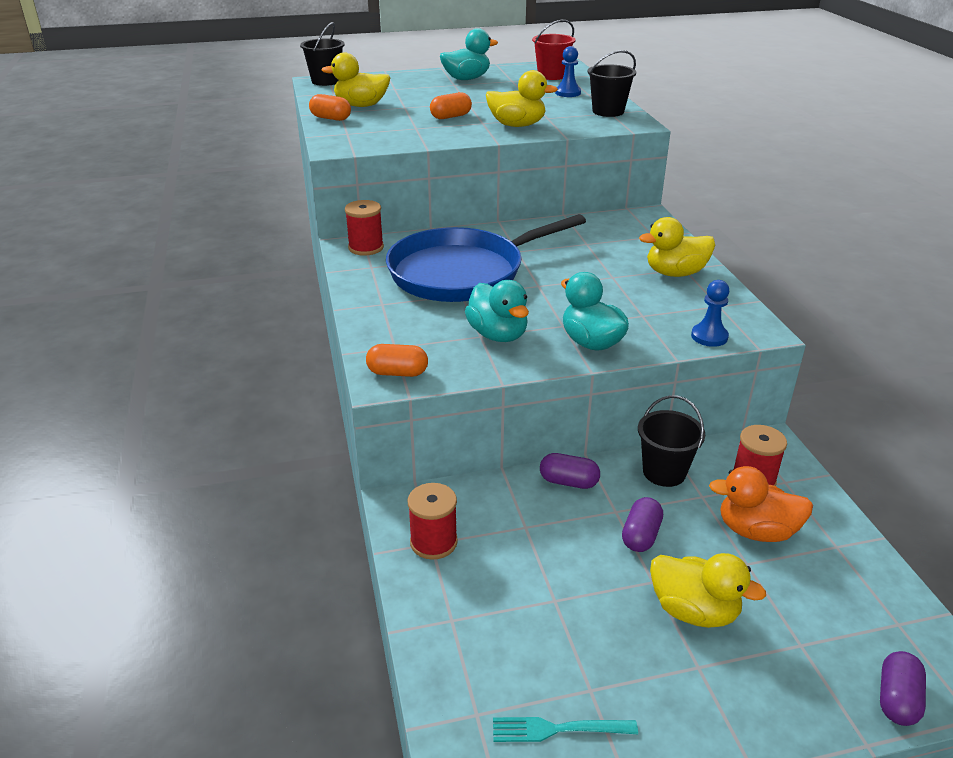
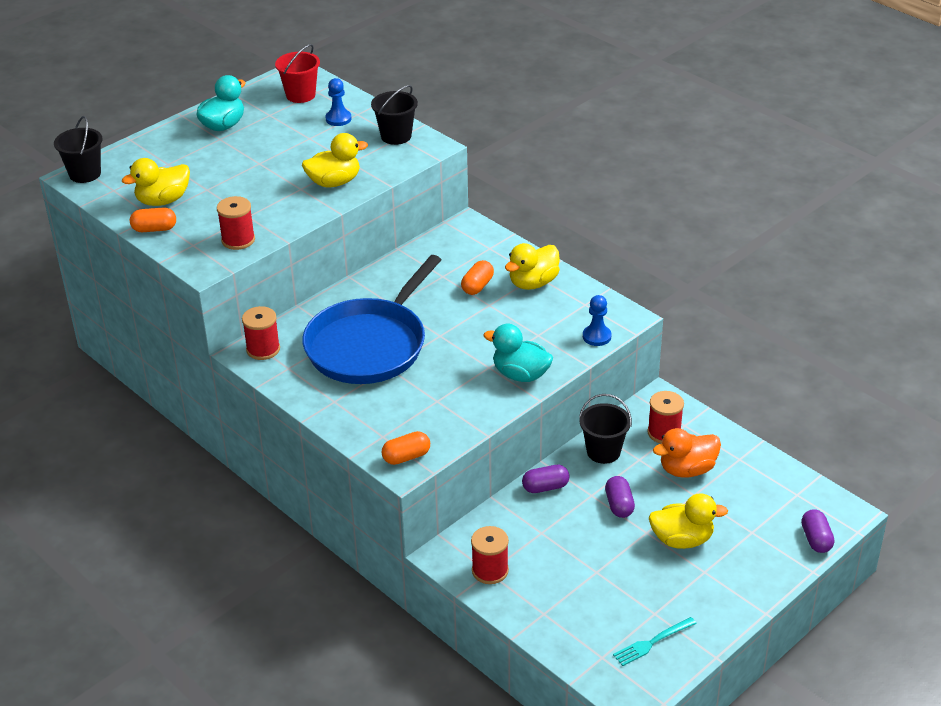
camera: 30 degrees left, 5 degrees up
(387, 139) = (238, 240): none -> red spool
(451, 117) = (264, 189): orange capsule -> orange capsule (477, 286)
(498, 335) = (449, 394): turquoise duck -> none

